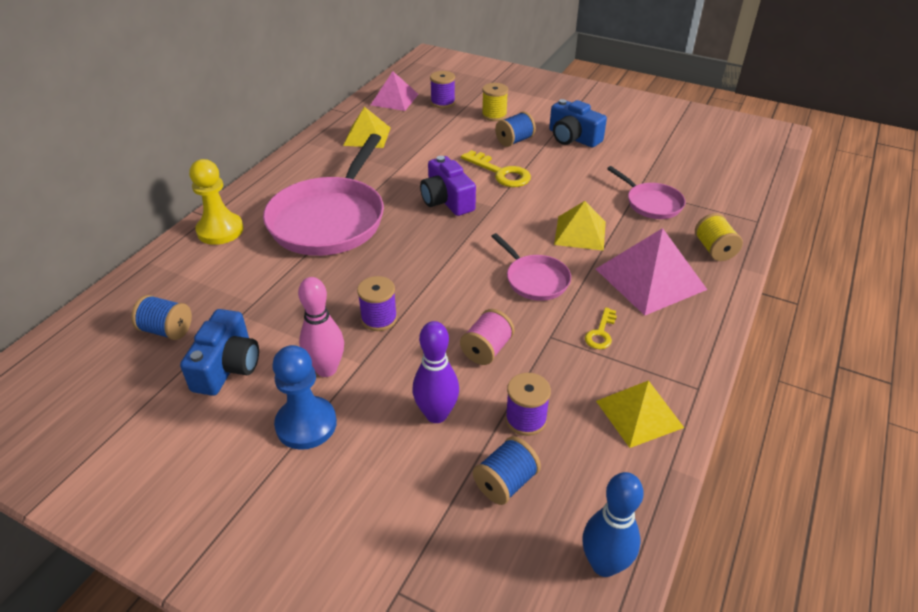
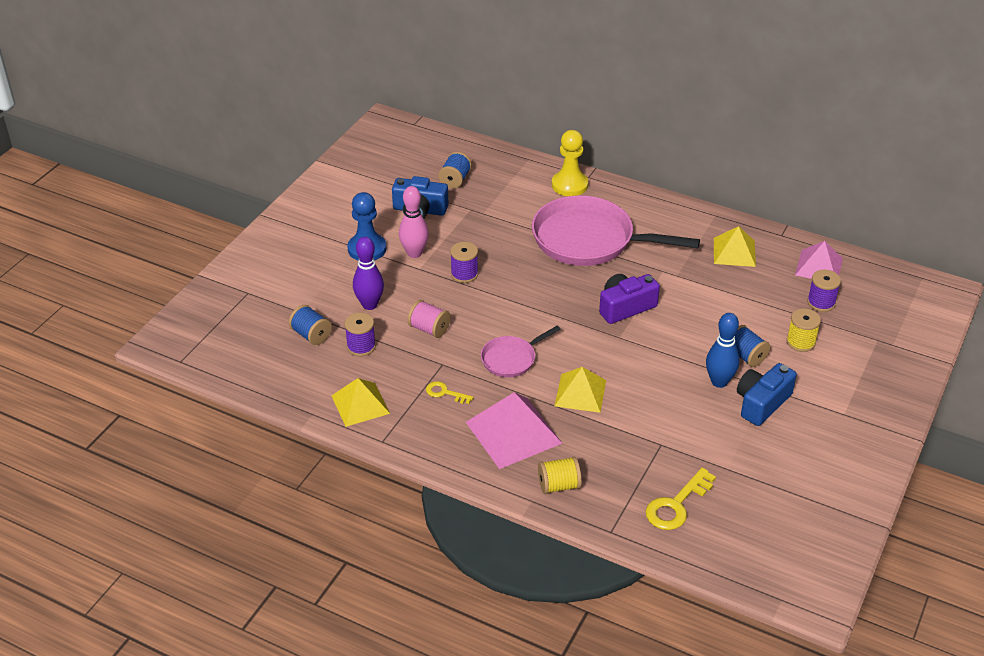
camera: 90 degrees right, 0 degrees up
(500, 173) = (678, 344): yellow key -> yellow key (676, 505)
(604, 564) = (248, 374): blue bowling pin -> blue bowling pin (719, 382)
(651, 203) = (635, 451): pink pan -> none

